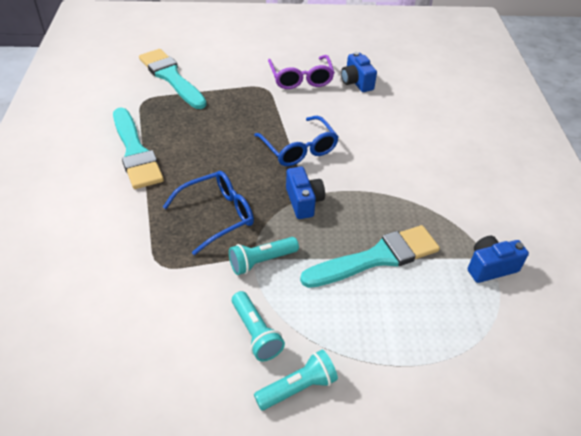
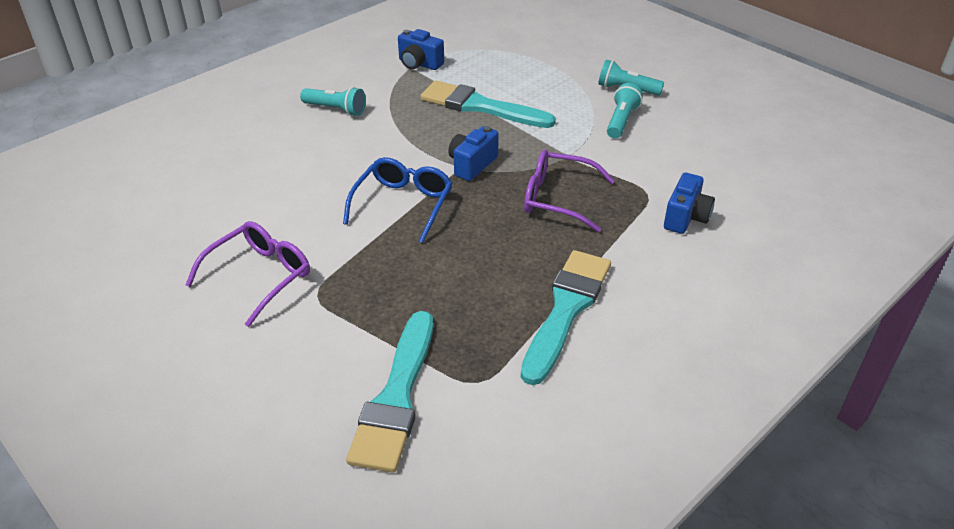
camera: 130 degrees left, 5 degrees down
(217, 215) = (557, 198): blue glasses -> purple glasses
(261, 261) = (565, 150): turquoise flashlight -> turquoise flashlight (336, 109)
(356, 82) = (219, 230): blue camera -> blue camera (686, 217)

